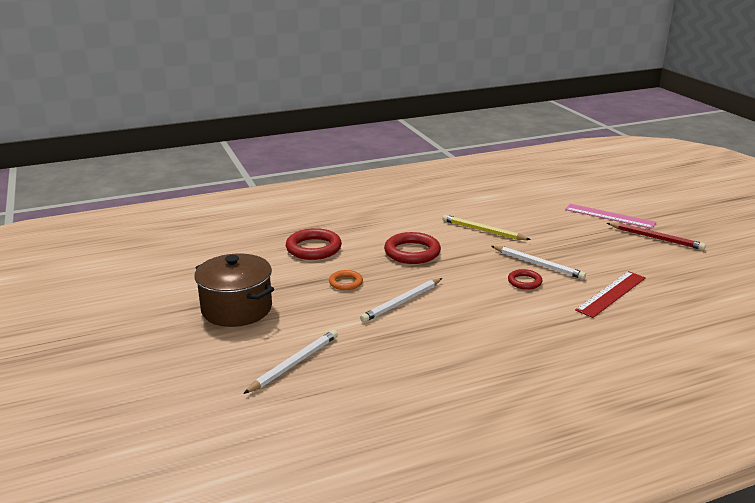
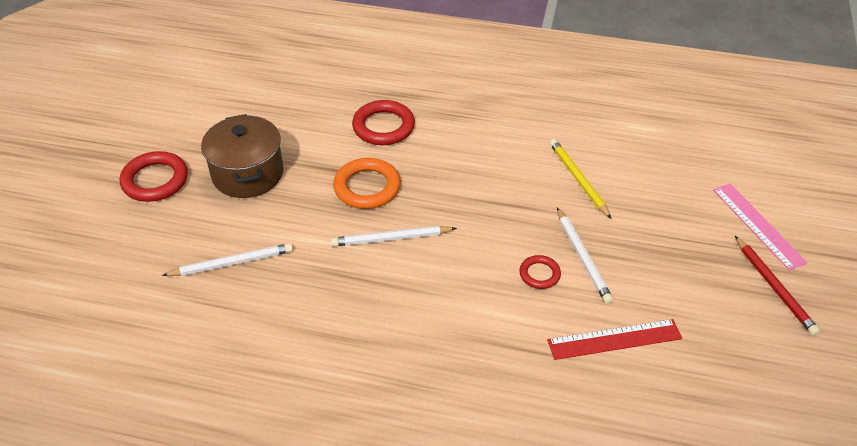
camera: 35 degrees right, 20 degrees up
(345, 282) = (367, 187): orange ring -> orange ring, size x1.78
(412, 252) = (470, 176): red ring -> red ring (155, 180)

